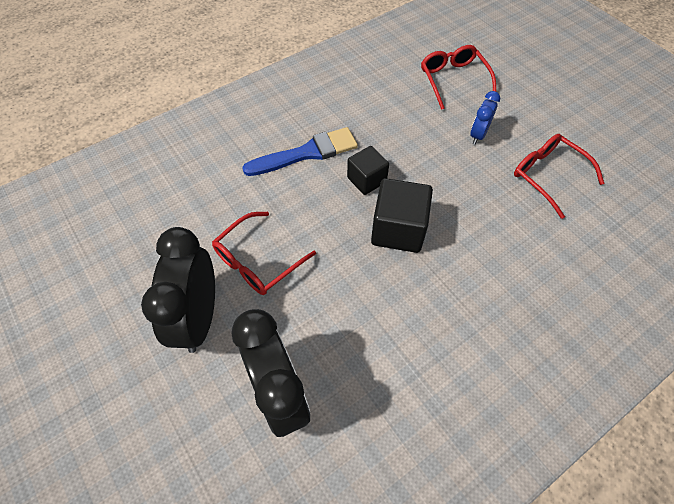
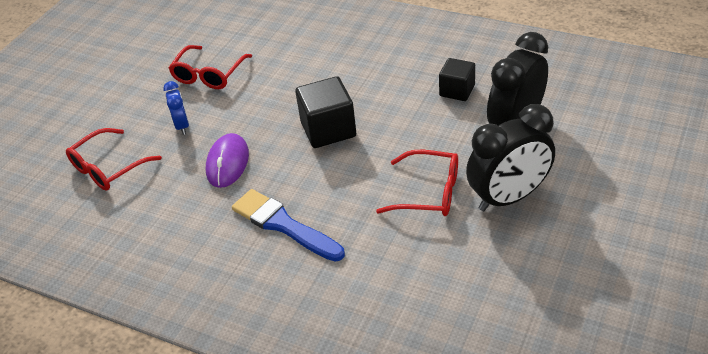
camera: 115 degrees left, 15 degrees down
(366, 180) = (288, 170): black cube -> black cube (457, 91)
(406, 146) = (227, 163): none -> purple mouse
(478, 135) = (182, 126): blue clock -> blue clock turned 105 degrees counterclockwise

